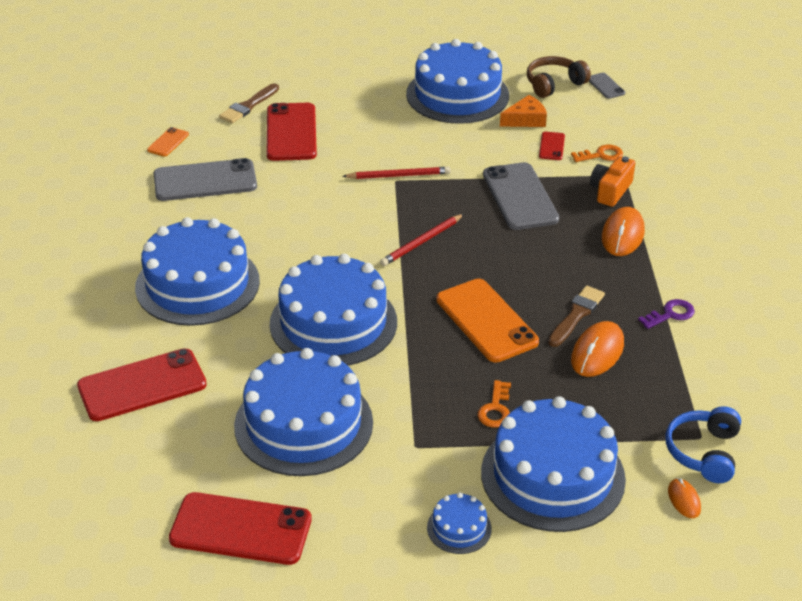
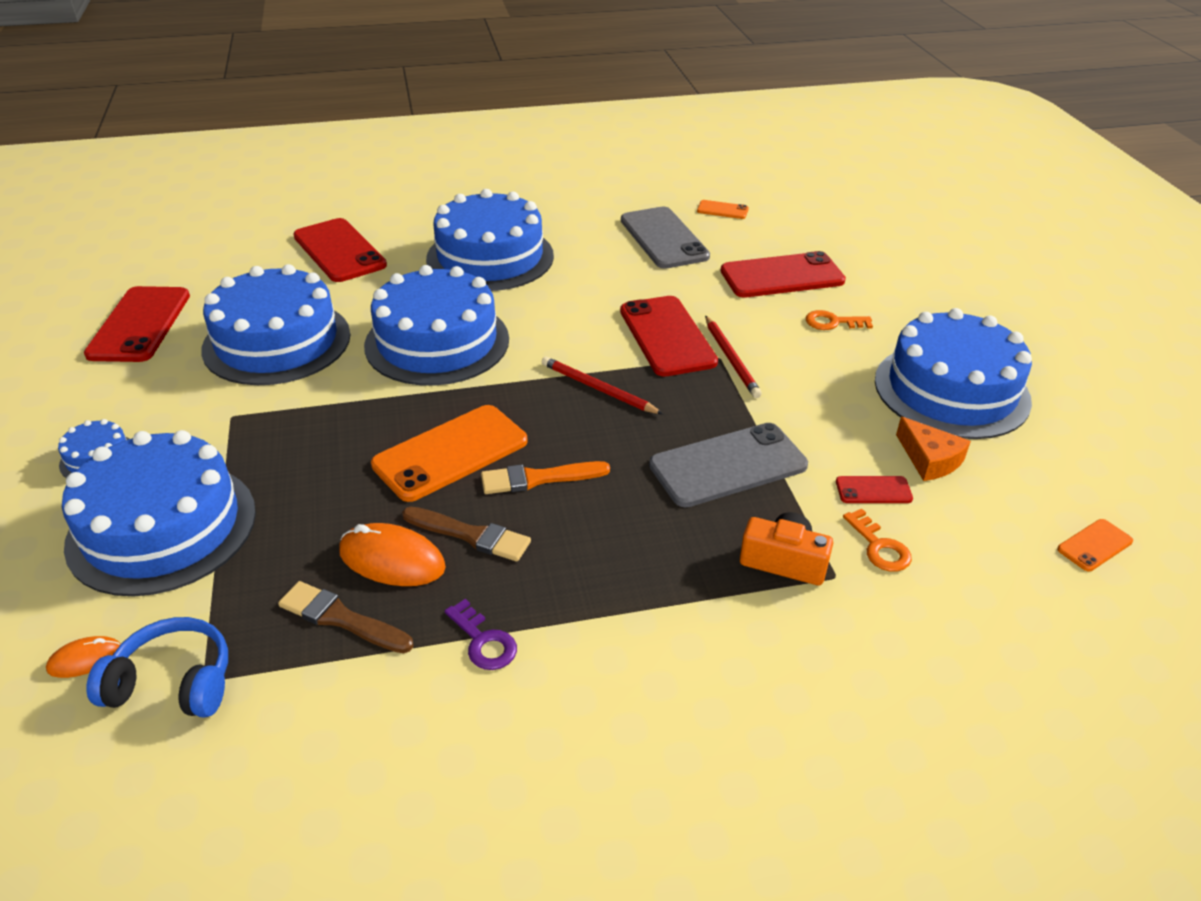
camera: 80 degrees right, 0 degrees up
(248, 106) = (819, 244): brown brush -> brown brush (341, 618)
(360, 200) = (667, 336): none -> red phone
(495, 409) = (286, 472): orange key -> orange key (833, 322)
(521, 280) = (538, 478): none -> orange brush
(554, 84) = (1053, 484): brown headphones -> none
(605, 86) = (1094, 545): grey phone -> orange phone
(622, 235) = (672, 579): orange mouse -> none

